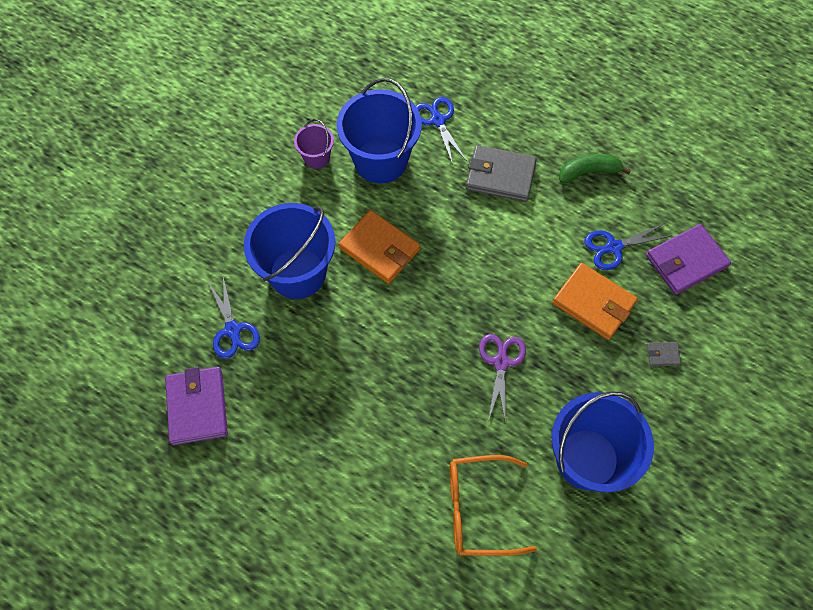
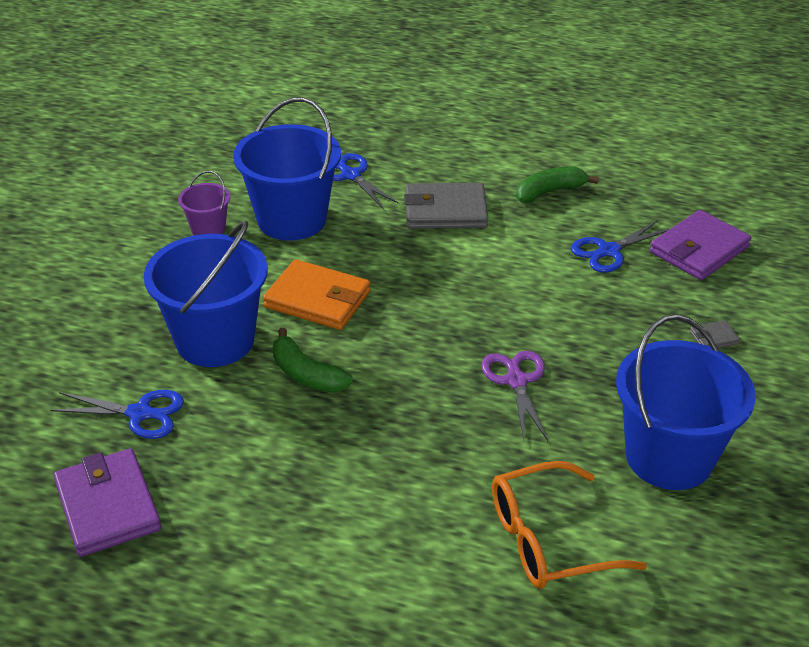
camera: 15 degrees left, 25 degrees down
(232, 330) = (139, 413): blue scissors -> blue scissors turned 45 degrees counterclockwise
(353, 321) = (306, 374): none -> green banana
(593, 303) = (607, 305): orange wallet -> none

